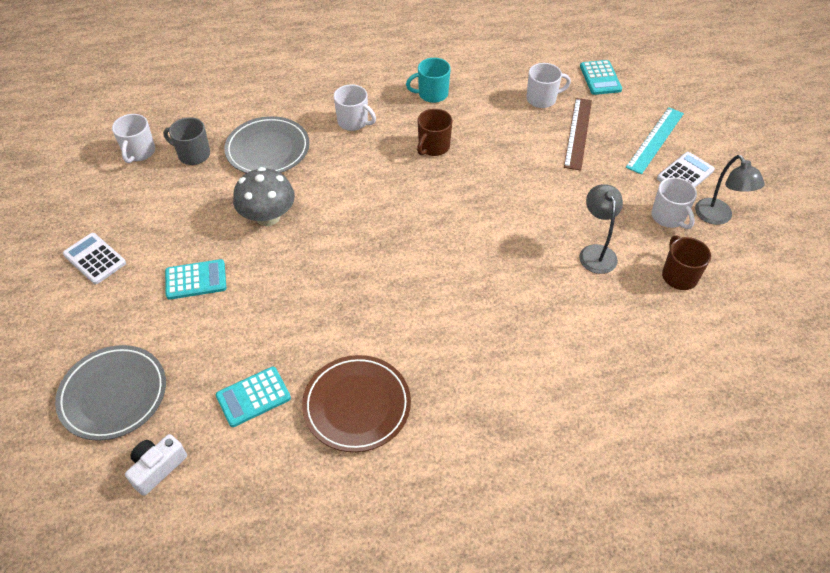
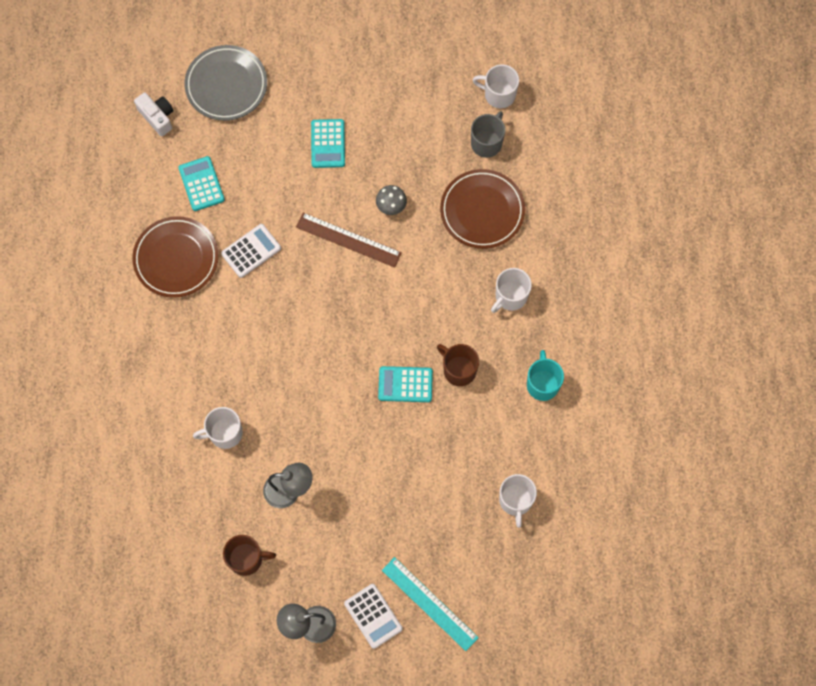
camera: 100 degrees right, 20 degrees up
(94, 259) = (368, 64): white calculator -> white calculator (251, 251)
(268, 150) = (482, 211): grey plate -> brown plate
(268, 216) = (391, 205): grey mushroom -> grey mushroom, size x0.55
(578, 133) = (454, 524): brown ruler -> brown ruler (348, 240)
(600, 78) = (541, 577): turquoise calculator -> turquoise calculator (405, 384)
(668, 217) = (319, 576): white mug -> white mug (224, 433)

